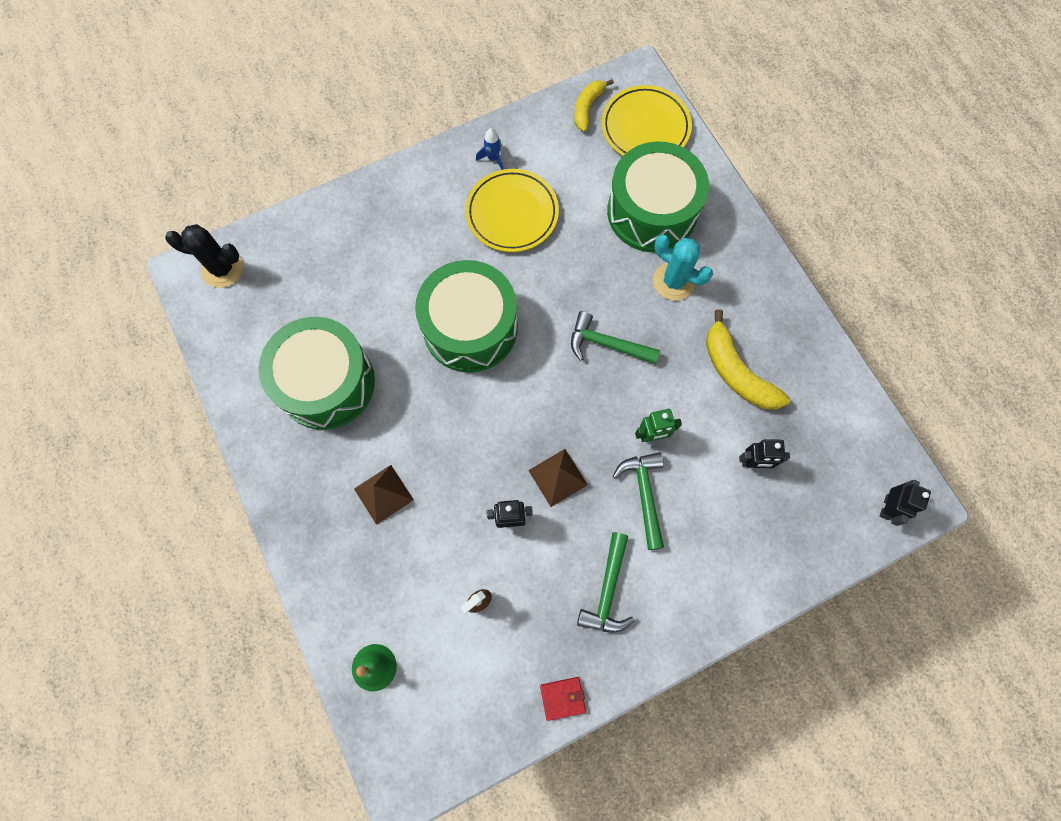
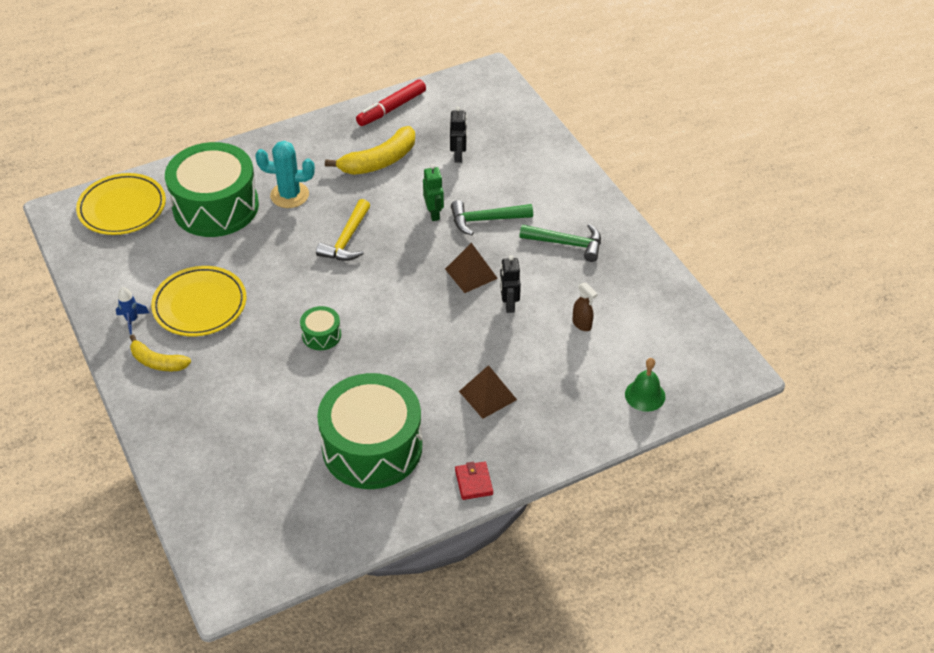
camera: 90 degrees left, 25 degrees down
(222, 269) = (227, 553): black cactus -> none
(470, 327) = (321, 335): green drum -> green drum, size x0.42
(562, 698) = (654, 272): red wallet -> red wallet (474, 482)
(587, 108) = (88, 248): yellow banana -> yellow banana (157, 362)
(606, 344) = (347, 240): green hammer -> yellow hammer
(673, 281) = (289, 195): turquoise cactus -> turquoise cactus turned 60 degrees clockwise
(833, 382) = (391, 108): none -> red marker
(887, 507) = (494, 89): black robot -> none

